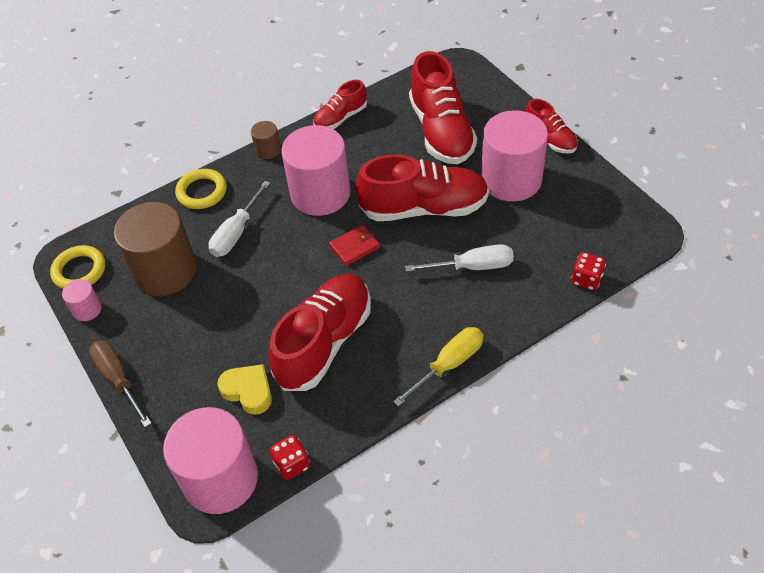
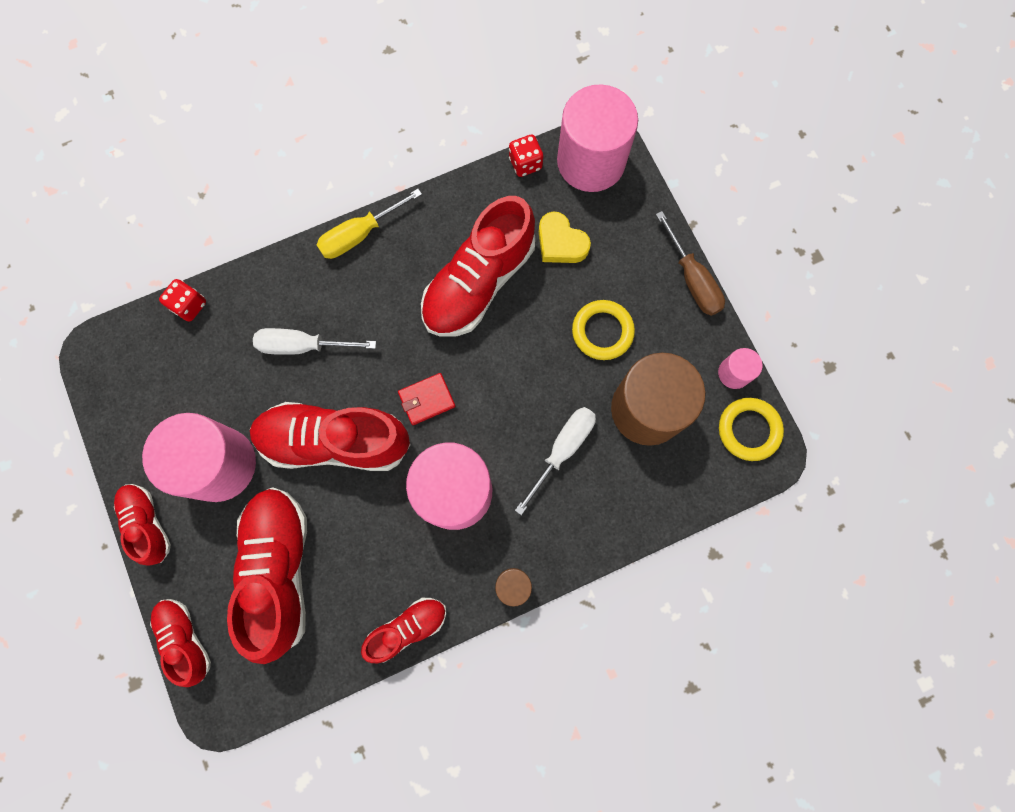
camera: 175 degrees left, 25 degrees up
(202, 192) = (603, 527): yellow ring -> yellow ring (602, 331)
(494, 89) = (185, 639): none -> red shoe

